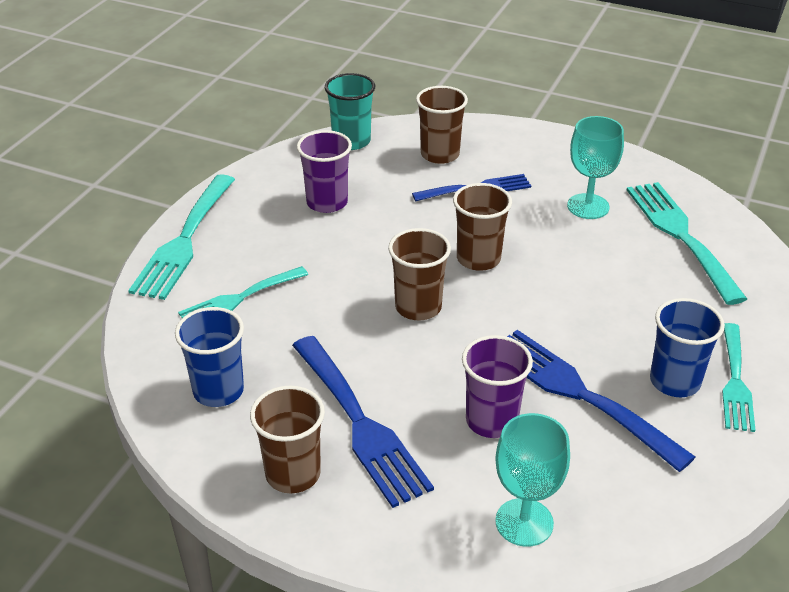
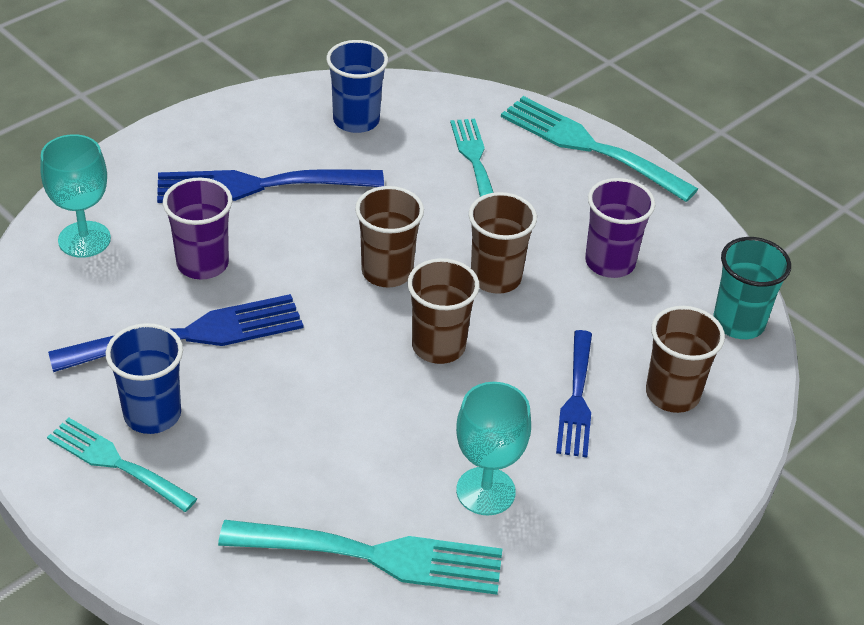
camera: 110 degrees right, 5 degrees up
(293, 474) = (233, 135): brown cup -> brown cup (495, 277)

